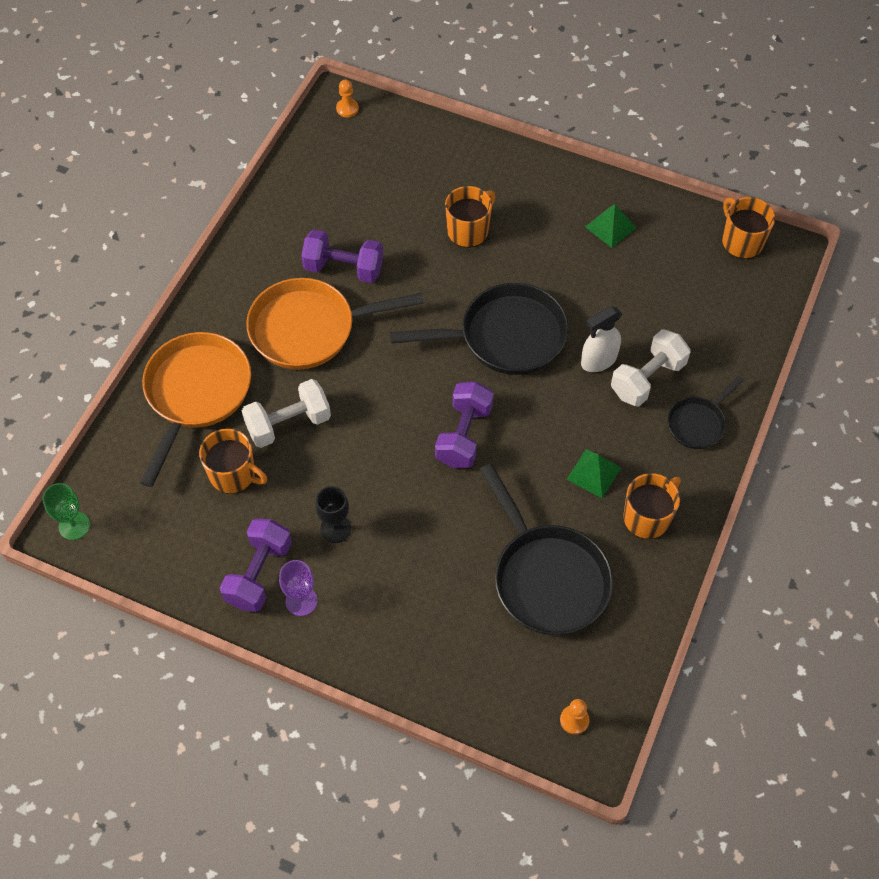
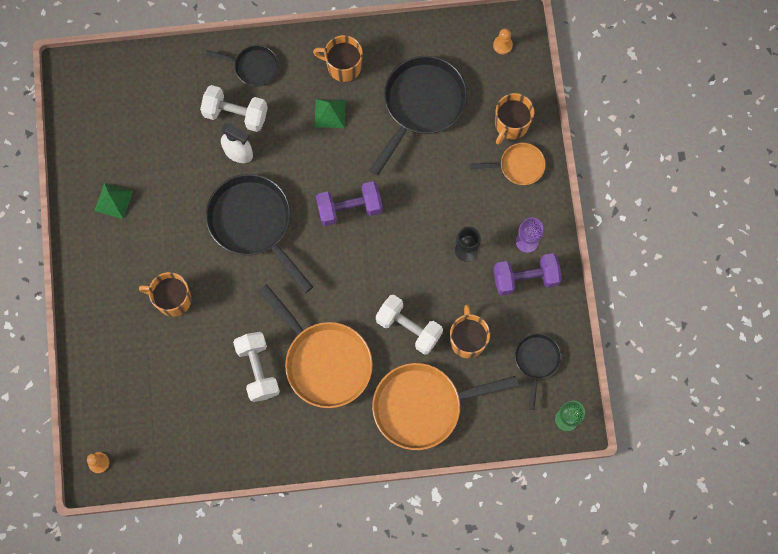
camera: 120 degrees left, 15 degrees up
(159, 531) = (536, 361): none -> black pan
(343, 268) = (258, 370): purple dumbbell -> white dumbbell
(400, 645) = (518, 166): none -> orange pan
(741, 241) = (78, 105): orange mug -> orange mug (511, 125)

